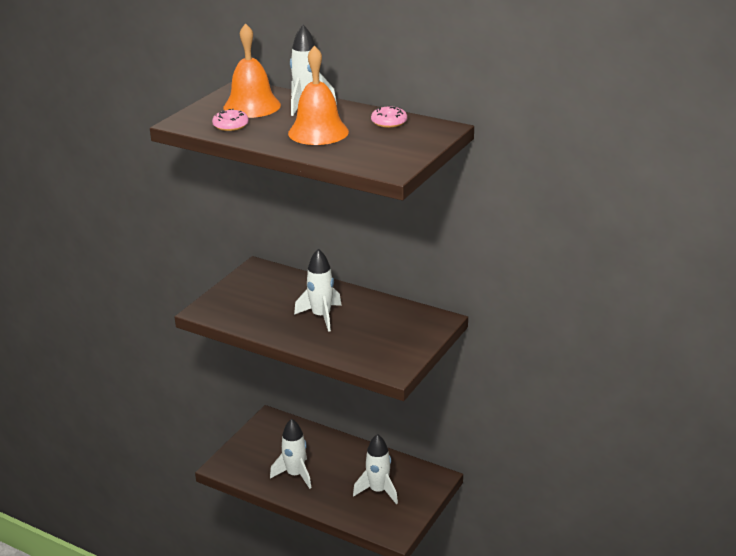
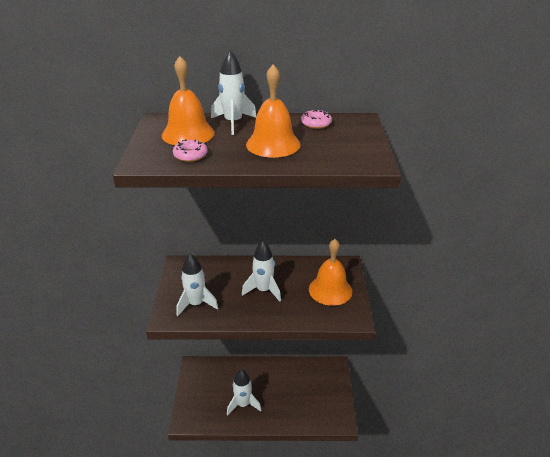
camera: 30 degrees left, 5 degrees up
(378, 491) = (306, 392): white rocket -> white rocket (196, 304)
(395, 338) = (330, 290): none -> orange bell

